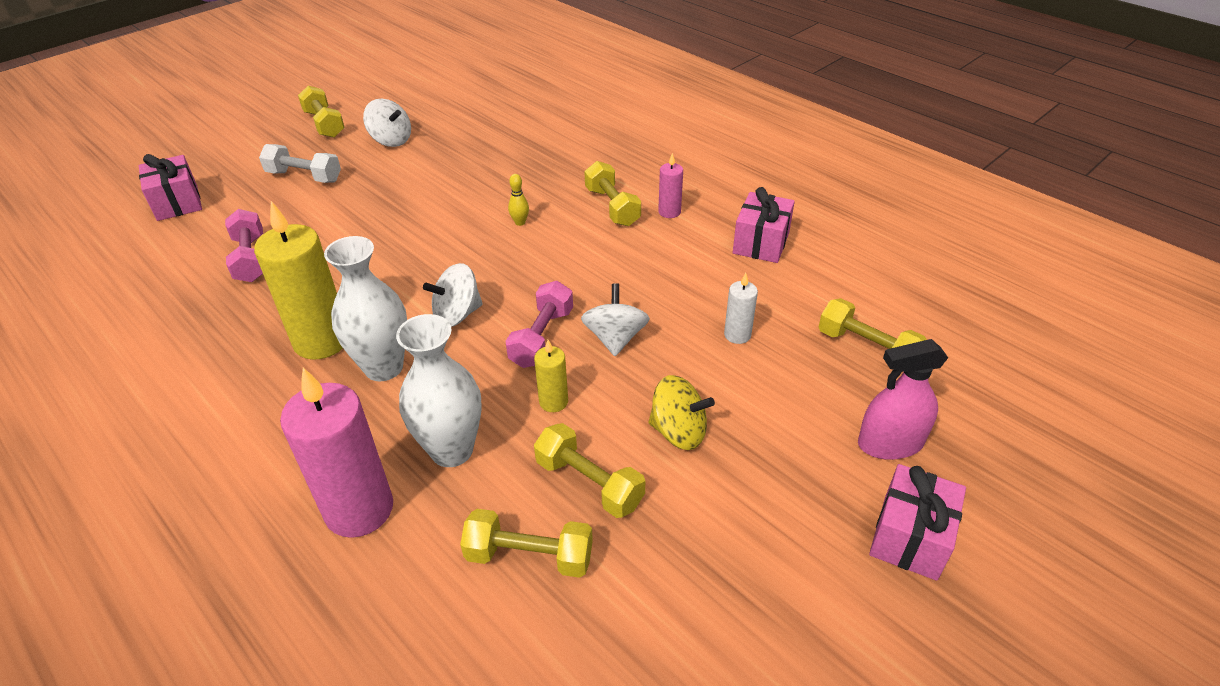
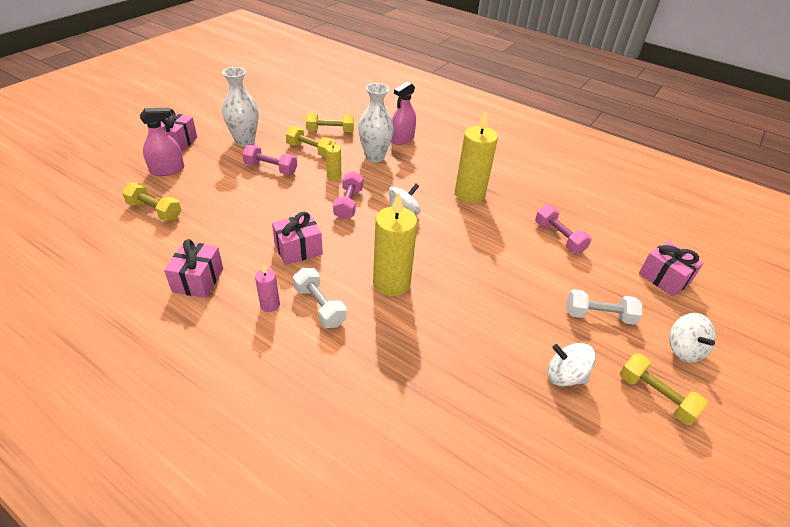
camera: 165 degrees right, 0 degrees up
(359, 509) = (402, 139): pink candle -> pink spray bottle
(384, 367) = (427, 185): white vase -> white vase (245, 141)
(520, 222) = (391, 283): yellow bowling pin -> yellow candle
(612, 207) = (319, 306): yellow dumbbell -> white dumbbell
(615, 338) = (306, 206): white spinning top -> white spinning top (683, 349)
(632, 270) = (298, 249): none -> pink gift
(678, 432) = (271, 168): yellow spinning top -> pink dumbbell
(737, 335) = (232, 213): white candle -> none

